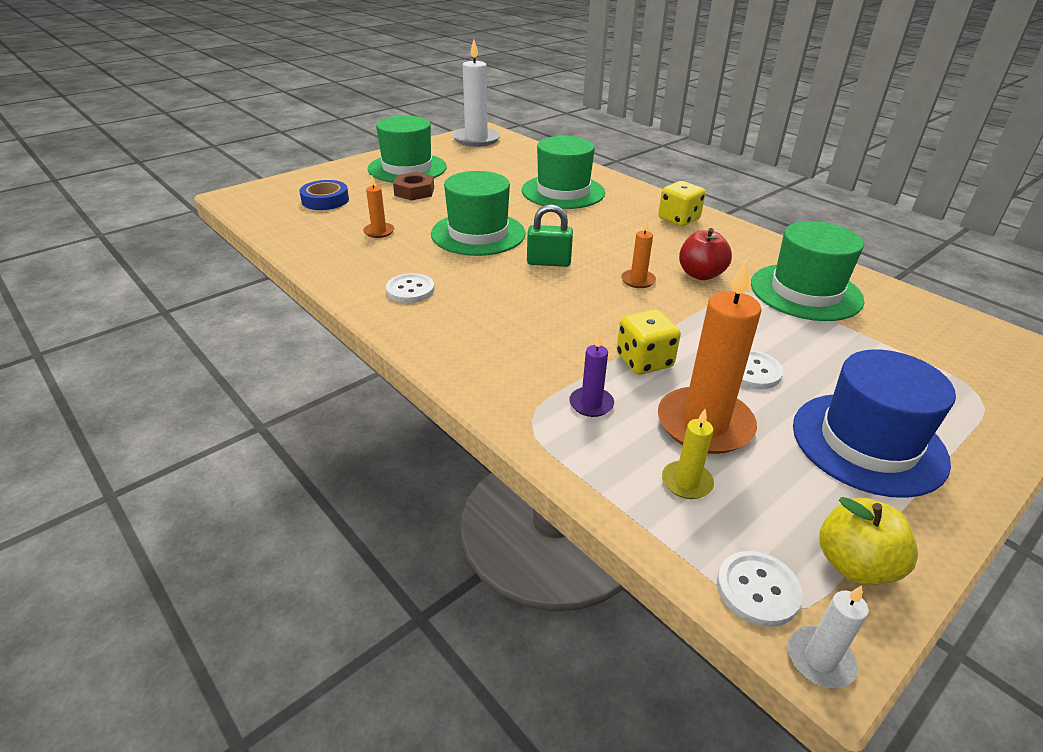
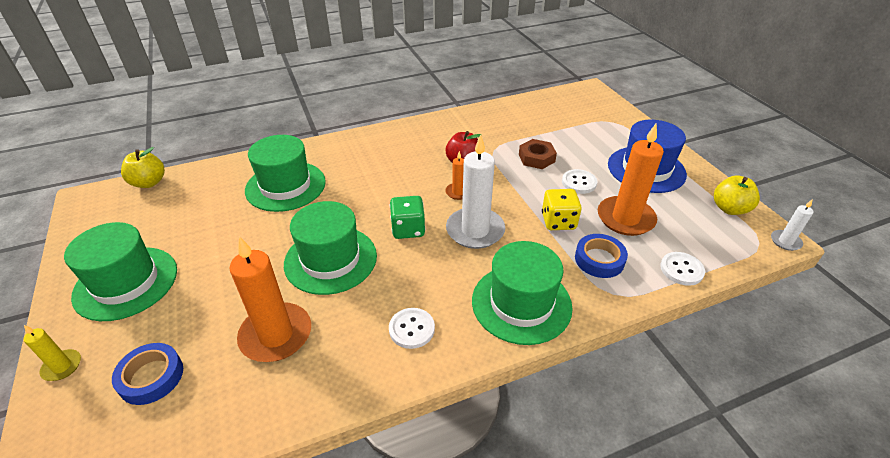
camera: 70 degrees left, 5 degrees up
(379, 232) = (276, 335): orange candle -> orange candle, size x2.08
(414, 191) = (197, 288): brown nut -> brown nut (536, 158)
(476, 139) = (102, 210): white candle -> white candle (475, 230)
(520, 143) = (149, 182): none -> yellow apple
(548, 262) = (408, 229): green padlock -> green dice
(591, 404) = (599, 259): purple candle -> blue tape
(678, 219) = (379, 144): yellow dice -> none
(686, 482) = (674, 242): yellow candle -> yellow candle (62, 366)
(757, 590) = (748, 245): white button -> white button (681, 269)
(805, 292) = (502, 131): green hat -> green hat (521, 303)

